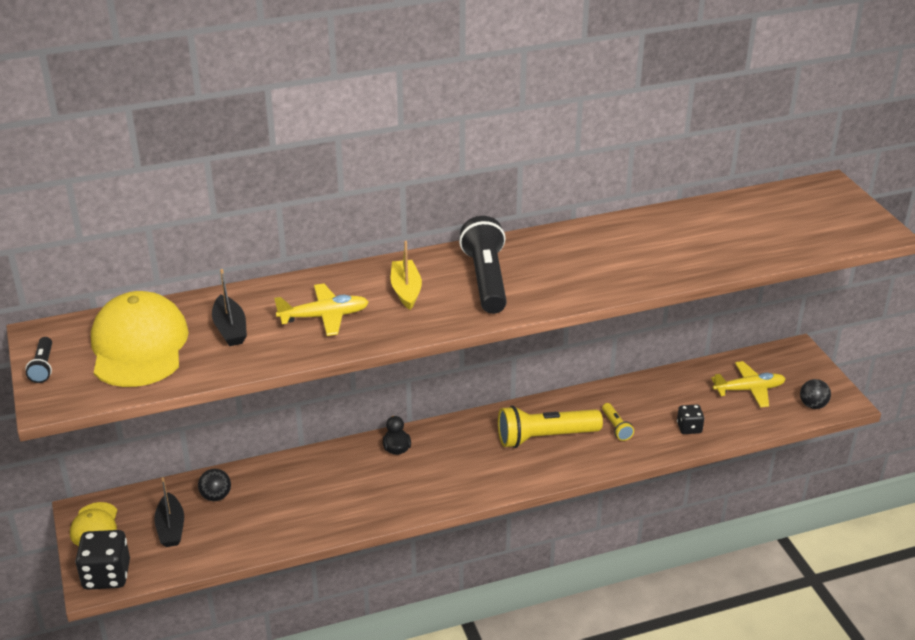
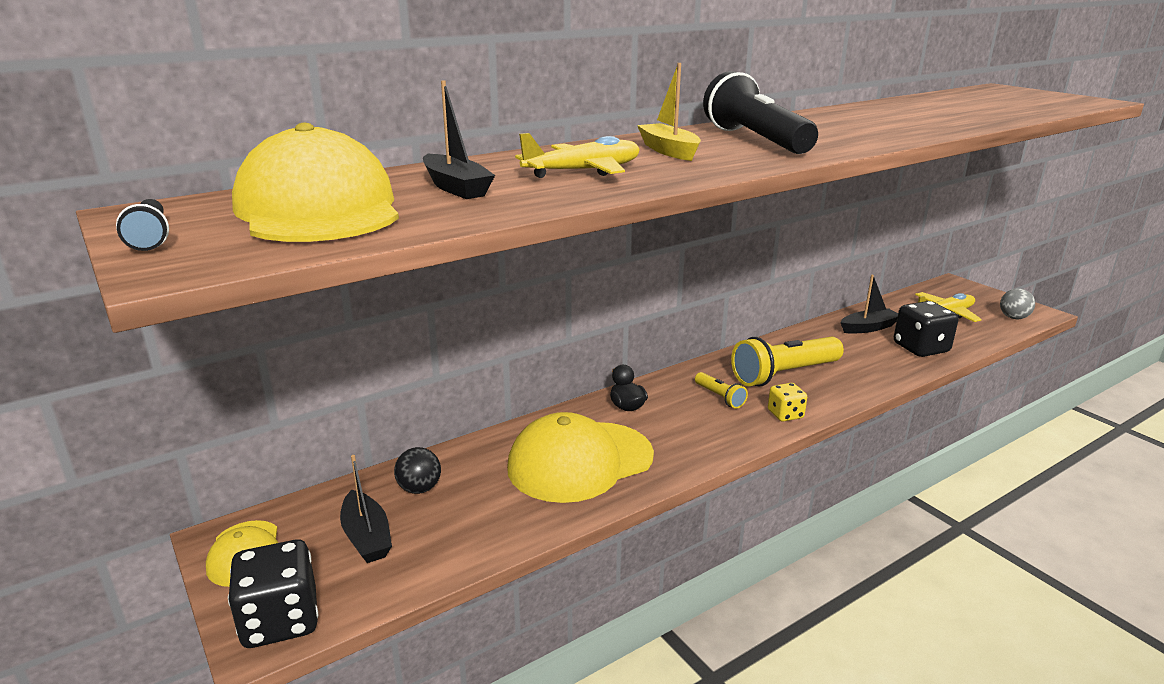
camera: 15 degrees left, 10 degrees down
(335, 494) = (580, 461): none -> yellow cap
(516, 479) = (785, 414): none -> yellow dice
(616, 427) = (849, 357): yellow flashlight -> yellow flashlight (719, 397)
(661, 396) = (868, 328): none -> black boat
(689, 428) = (921, 348): black dice -> black dice, size x1.73
(813, 405) = (1013, 318): black ball -> grey ball

